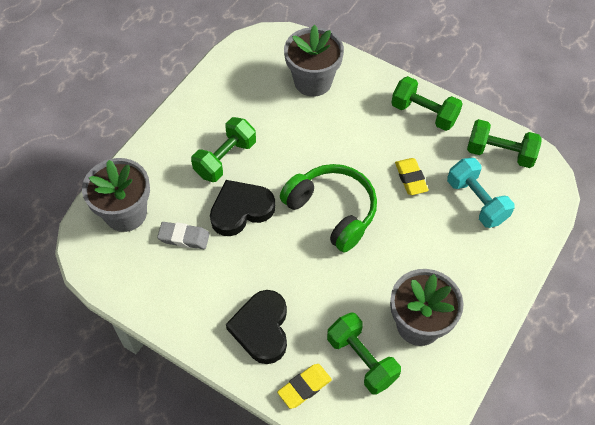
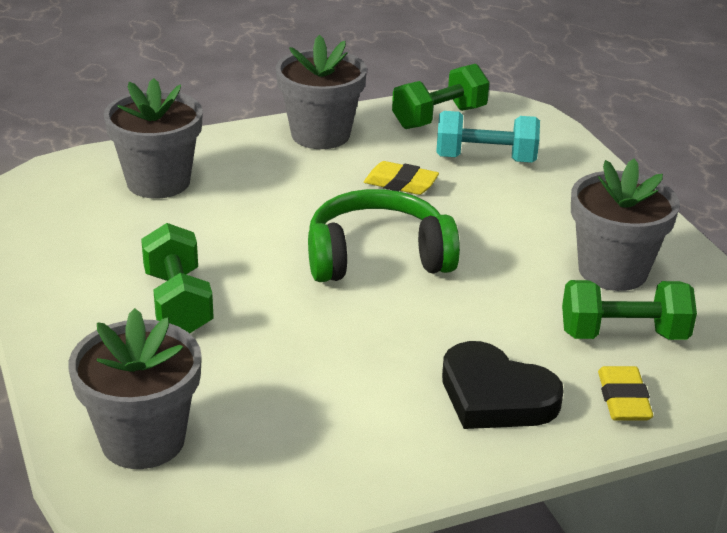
camera: 55 degrees left, 25 degrees down
(184, 237) = (262, 400): grey eraser -> none
(241, 210) = (281, 327): black heart -> none
(424, 113) = (320, 135): green dumbbell -> grey flower pot

